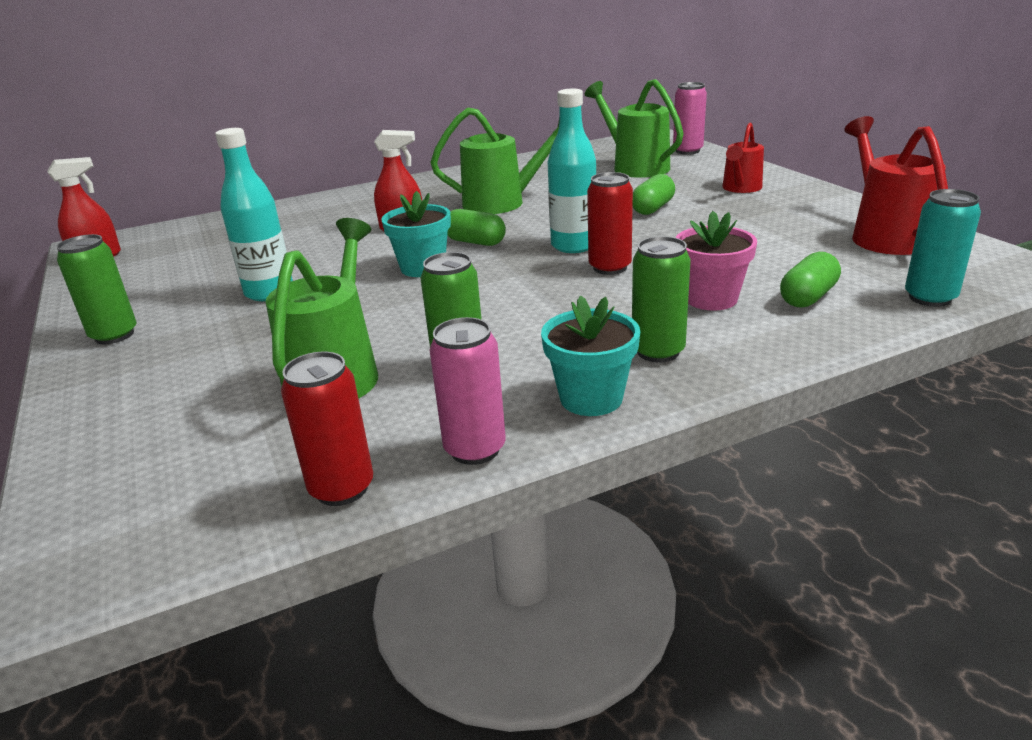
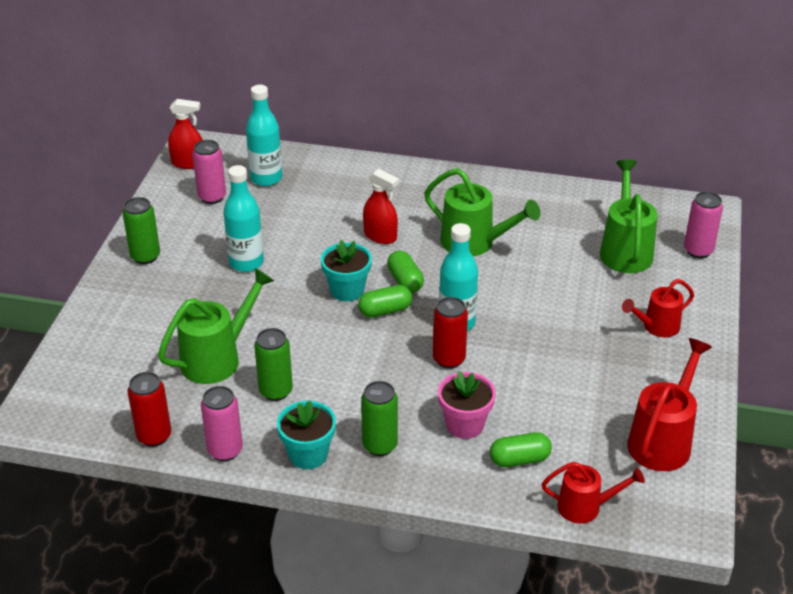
camera: 35 degrees right, 10 degrees up
(159, 267) = (212, 197): none -> pink can
(215, 237) = (266, 178): none -> turquoise bottle
(652, 208) = (561, 312): green capsule -> green capsule (385, 310)
(930, 298) = (586, 507): turquoise can -> red watering can

